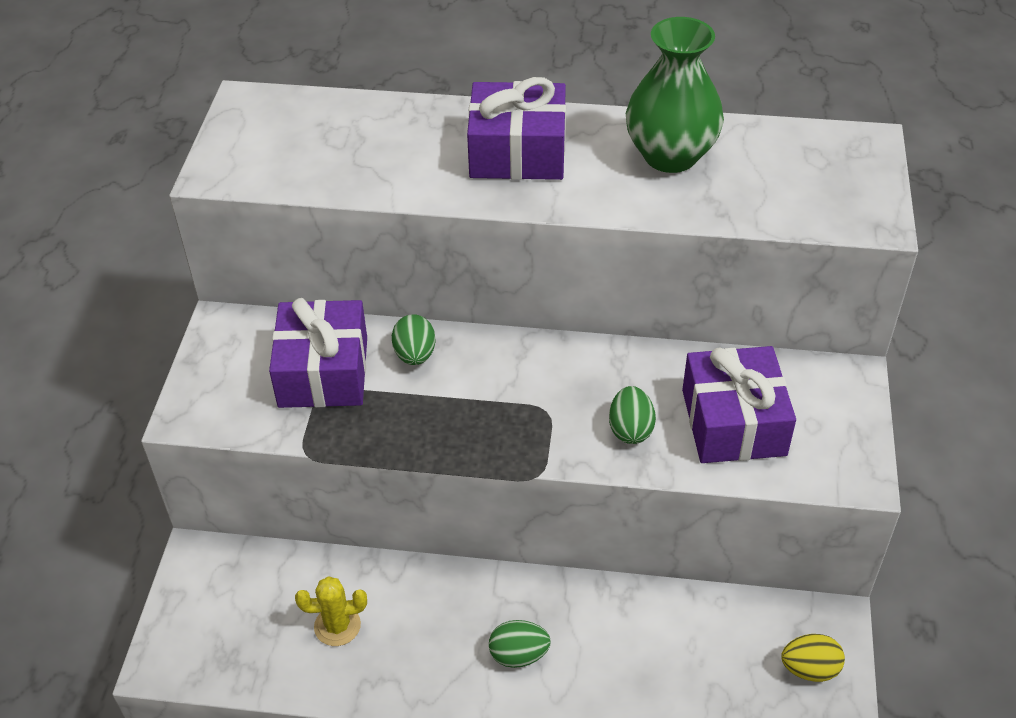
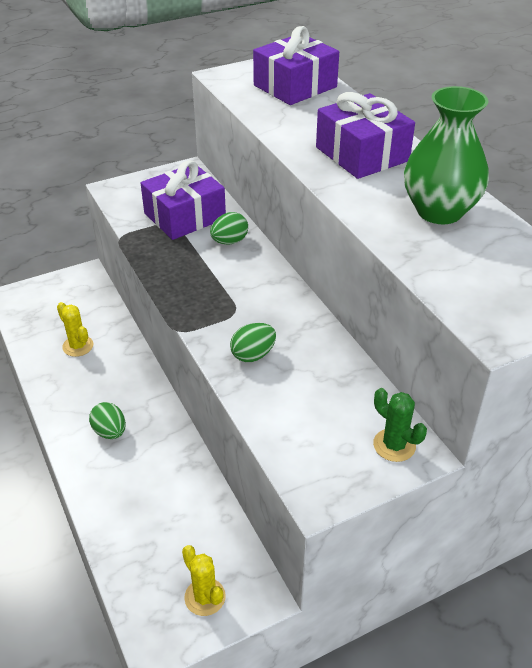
camera: 55 degrees right, 5 degrees down
(733, 422) = (307, 403): purple gift -> purple gift (295, 86)
(809, 669) = (205, 597): yellow egg -> yellow cactus
(832, 388) = (394, 445): none -> green cactus

